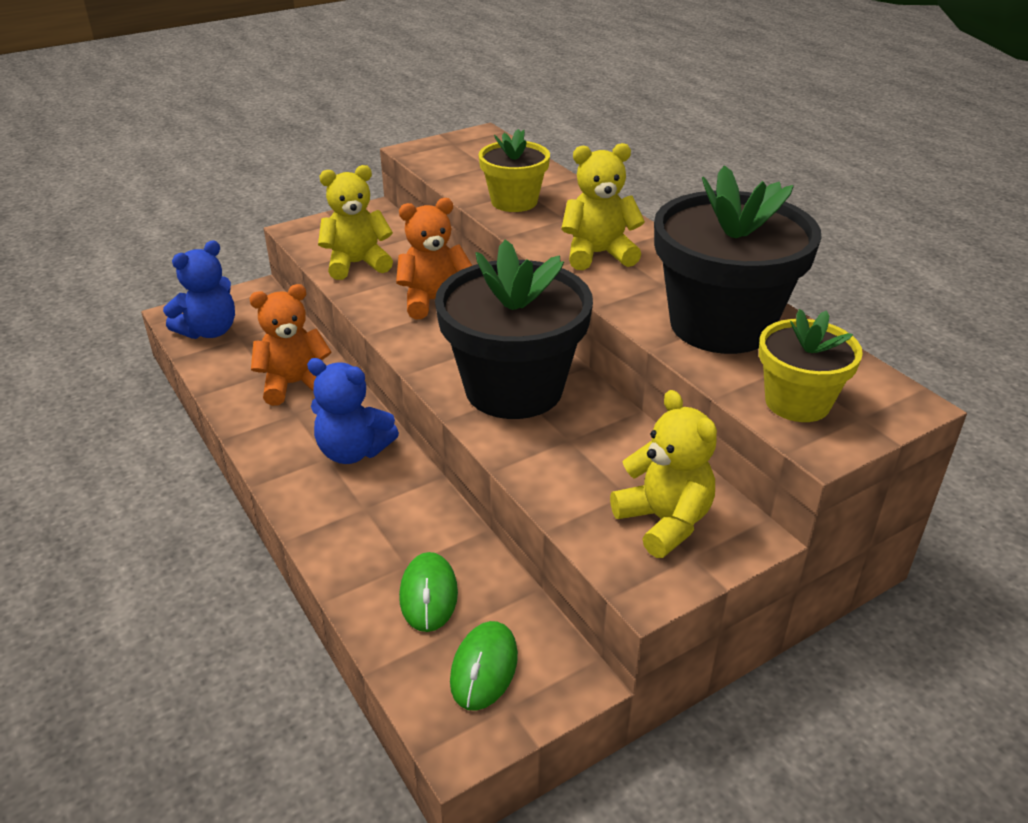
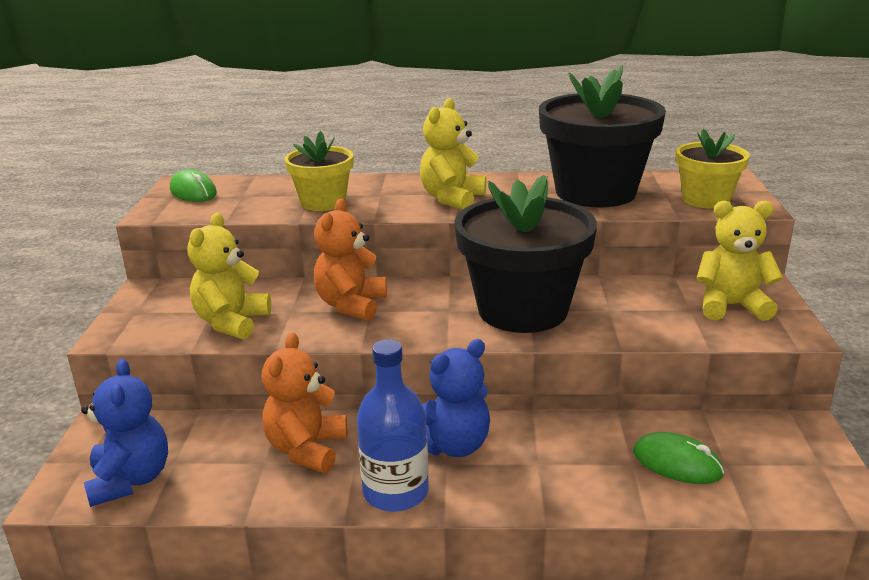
camera: 55 degrees left, 10 degrees down
(273, 447) = (395, 492): none -> blue bottle
(484, 668) = (776, 463): green mouse -> green mouse (193, 192)

